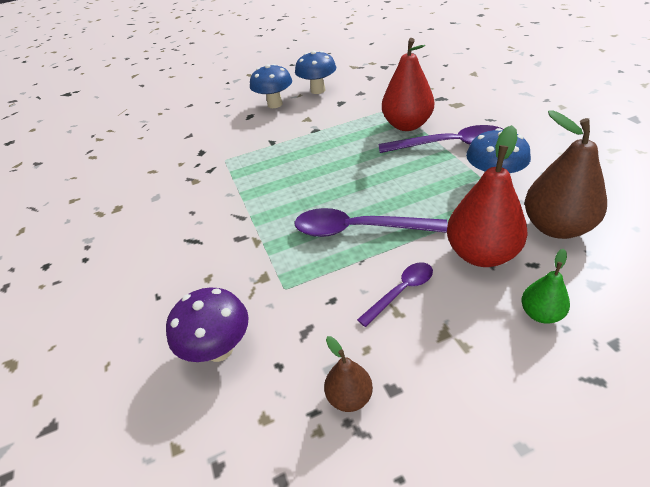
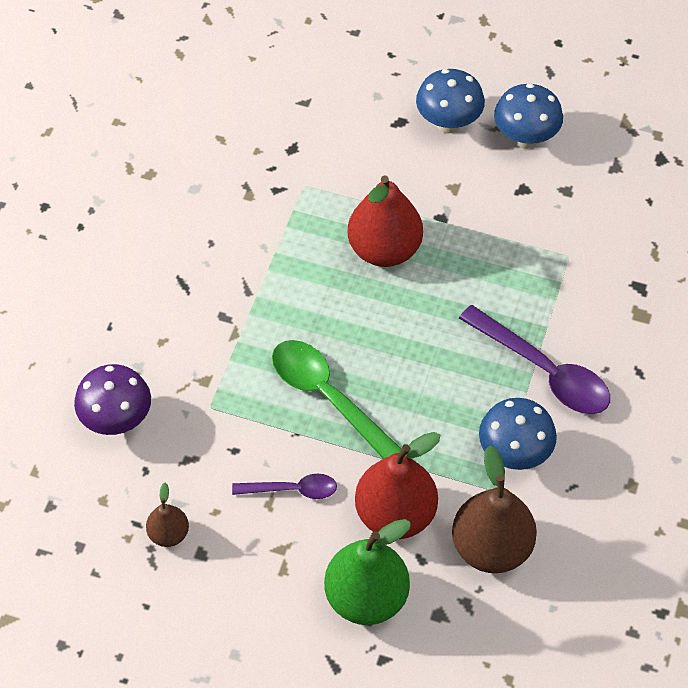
camera: 35 degrees right, 15 degrees up
(358, 229) = (330, 399): purple spoon -> green spoon
(407, 125) = (542, 299): red pear -> red pear (384, 249)
(540, 314) = (366, 597): green pear -> green pear, size x1.95

